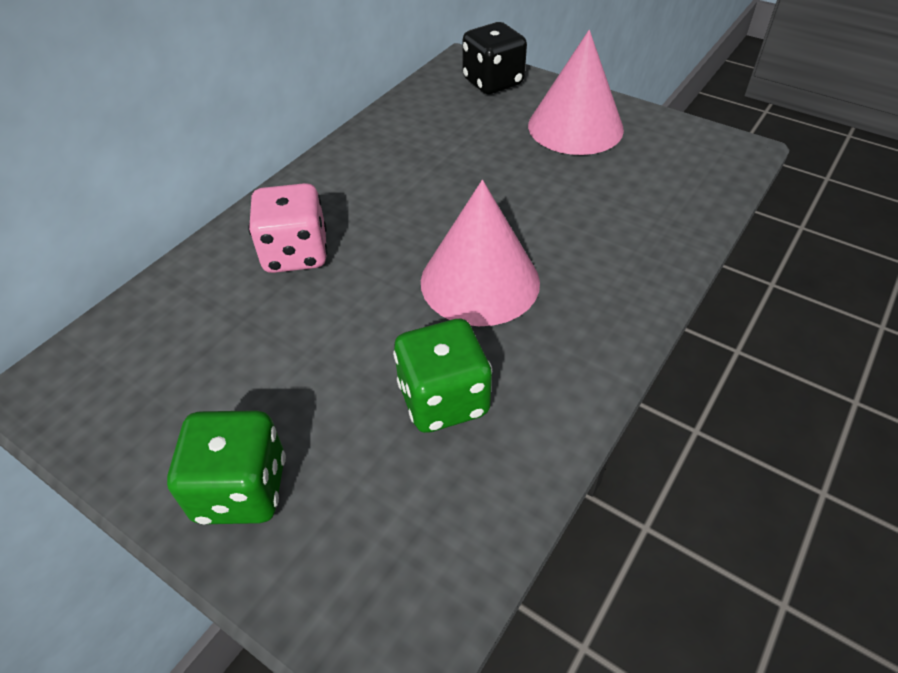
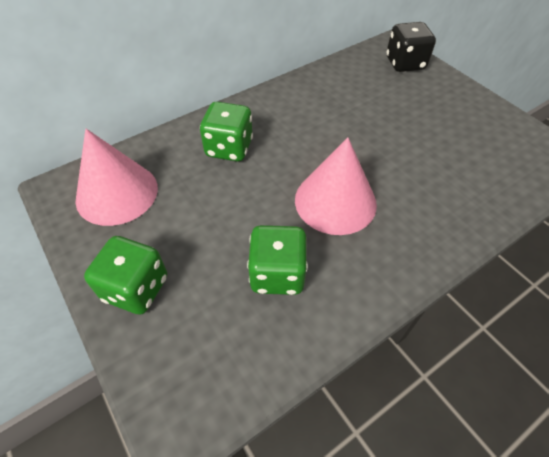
camera: 20 degrees right, 5 degrees up
(295, 254) = (229, 148): pink dice -> green dice
(575, 127) = (449, 110): pink cone -> pink cone (117, 193)

